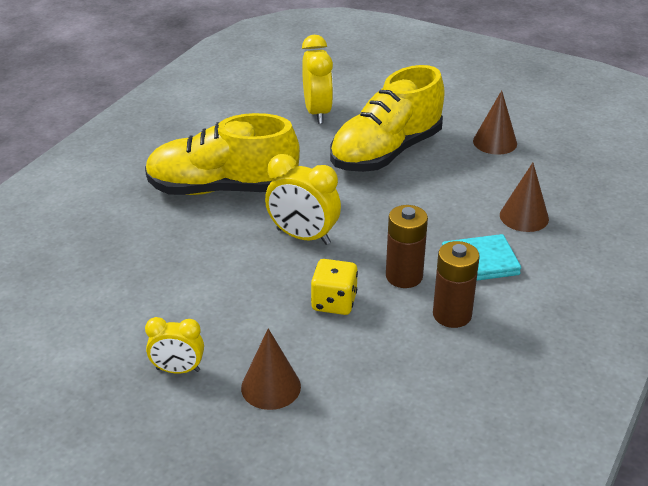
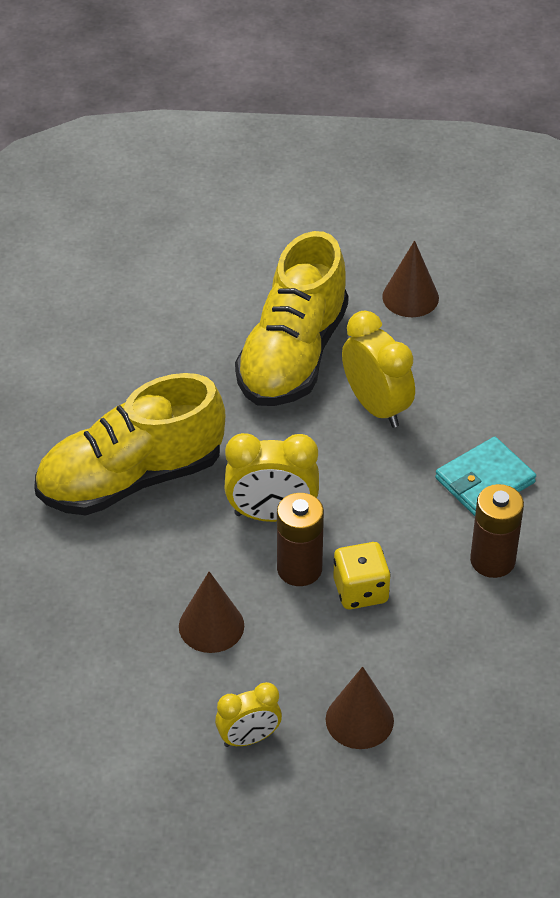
camera: 25 degrees left, 10 degrees up
(317, 112) = (170, 318): yellow clock -> yellow clock (376, 407)
(404, 276) = (415, 529): brown battery -> brown battery (299, 569)
(524, 217) = (499, 400): brown cone -> brown cone (211, 626)

